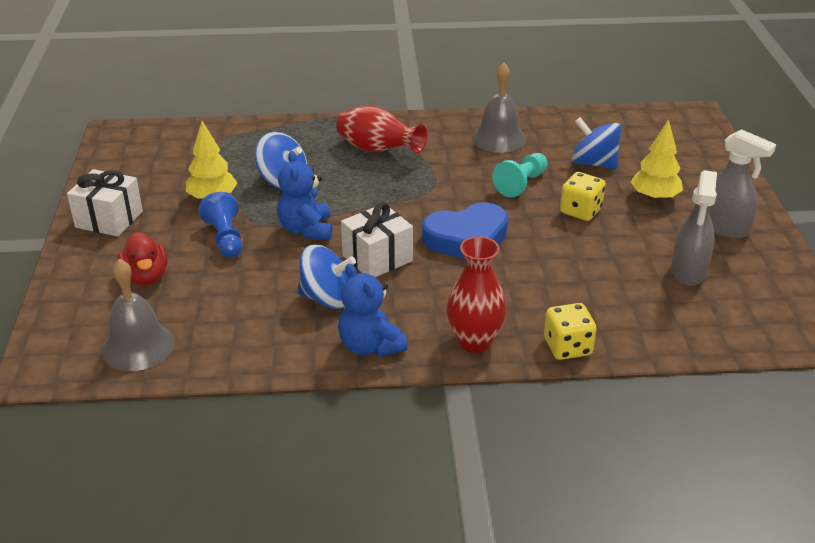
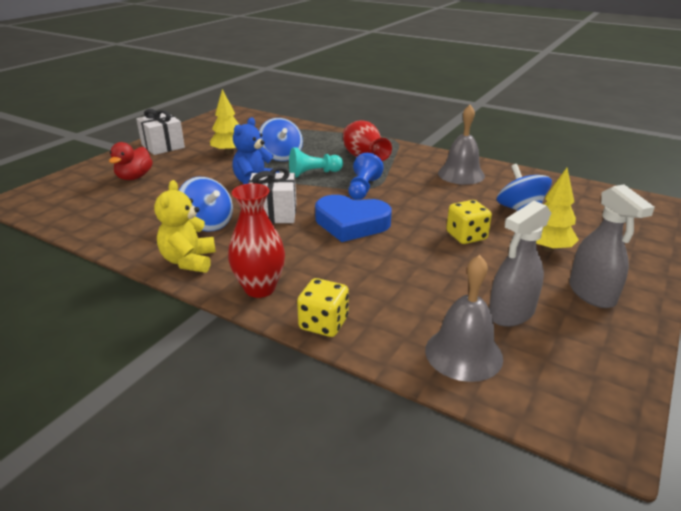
camera: 35 degrees right, 5 degrees down
(138, 346) = (73, 208): grey bell -> grey bell (463, 353)
(225, 238) = (204, 173): blue pawn -> blue pawn (363, 189)
(370, 346) = (189, 261): blue teddy bear -> yellow teddy bear
(521, 184) = (440, 205): turquoise pawn -> turquoise pawn (313, 173)

